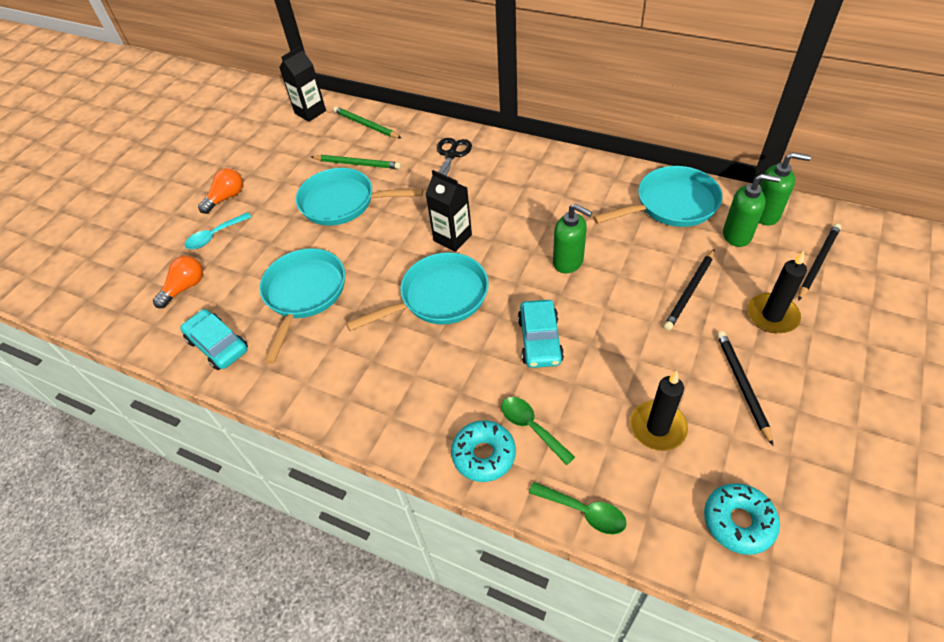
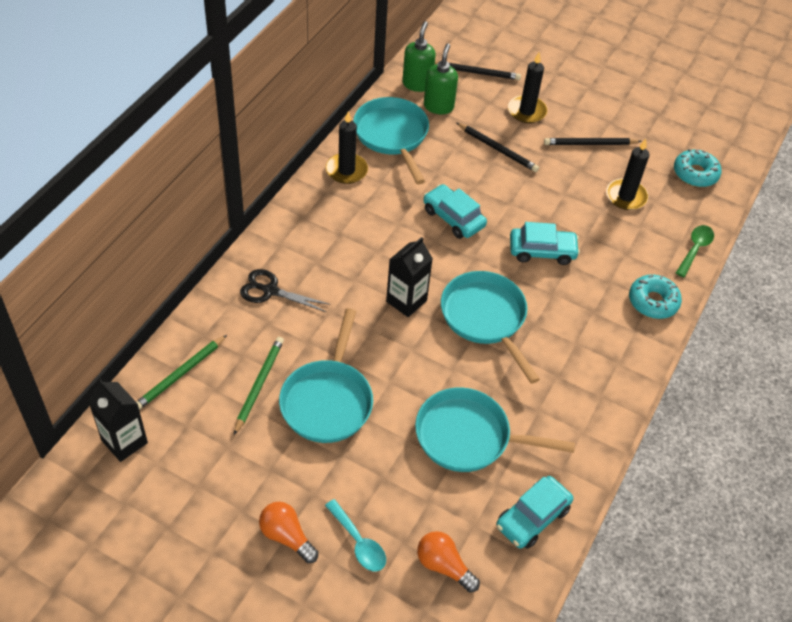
camera: 95 degrees left, 0 degrees up
(531, 427) = (627, 269): green spoon -> none
(568, 262) = (453, 218): green soap dispenser -> turquoise car
(608, 179) = (346, 170): none -> black candle
(818, 262) = (475, 72): black pencil -> black pencil turned 150 degrees clockwise

